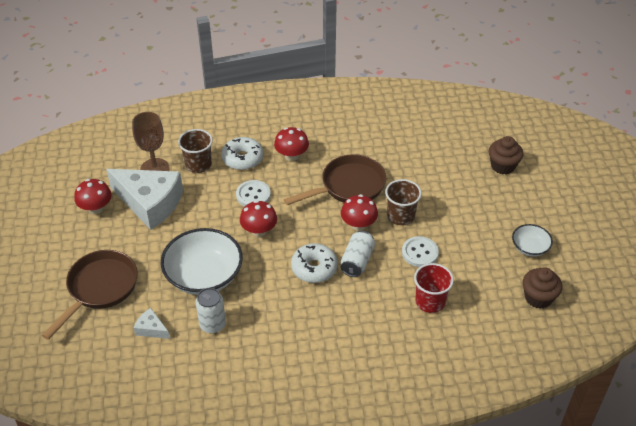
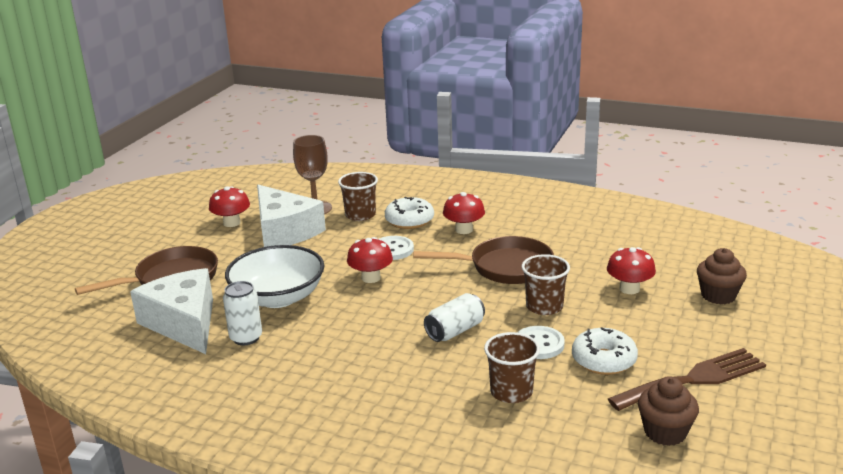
camera: 30 degrees right, 20 degrees down
(151, 329) = (184, 323): white cheese -> white cheese, size x2.36
(314, 268) = (400, 323): white donut -> white donut (603, 360)
(358, 225) = (486, 301): red mushroom -> red mushroom (629, 289)
(430, 301) = (511, 392): red cup -> brown cup
(530, 247) = (694, 379): white bowl -> brown fork

